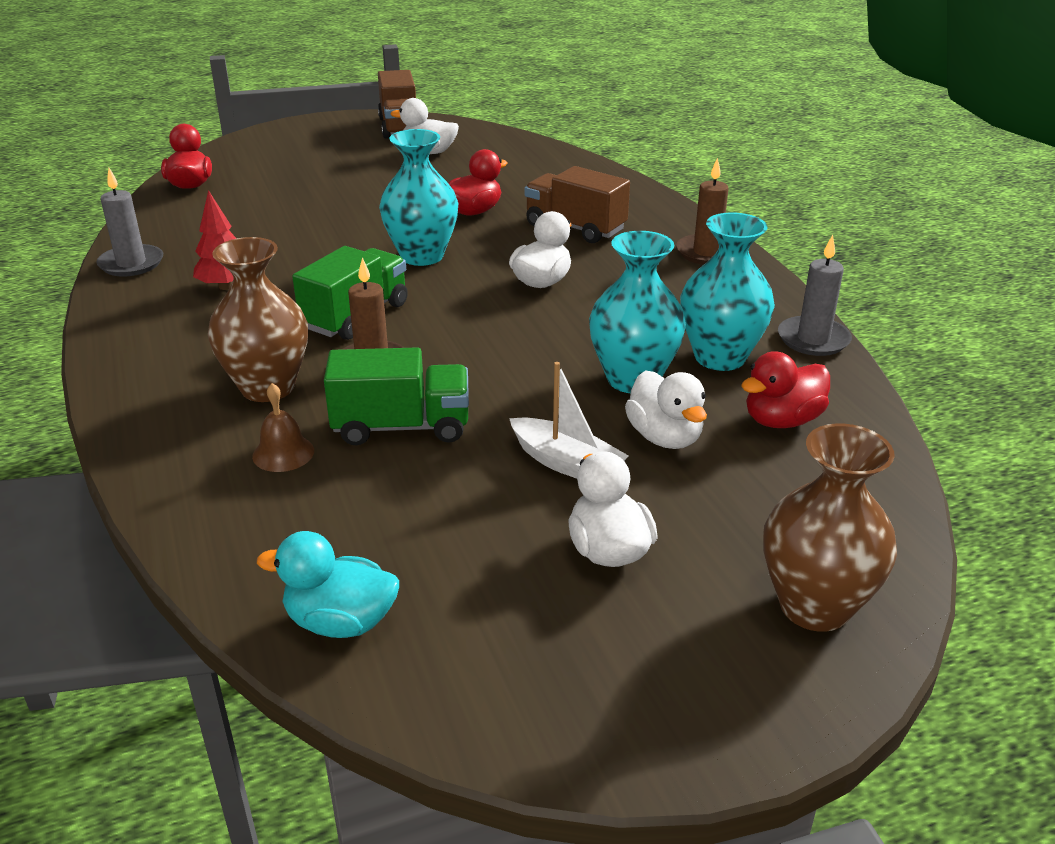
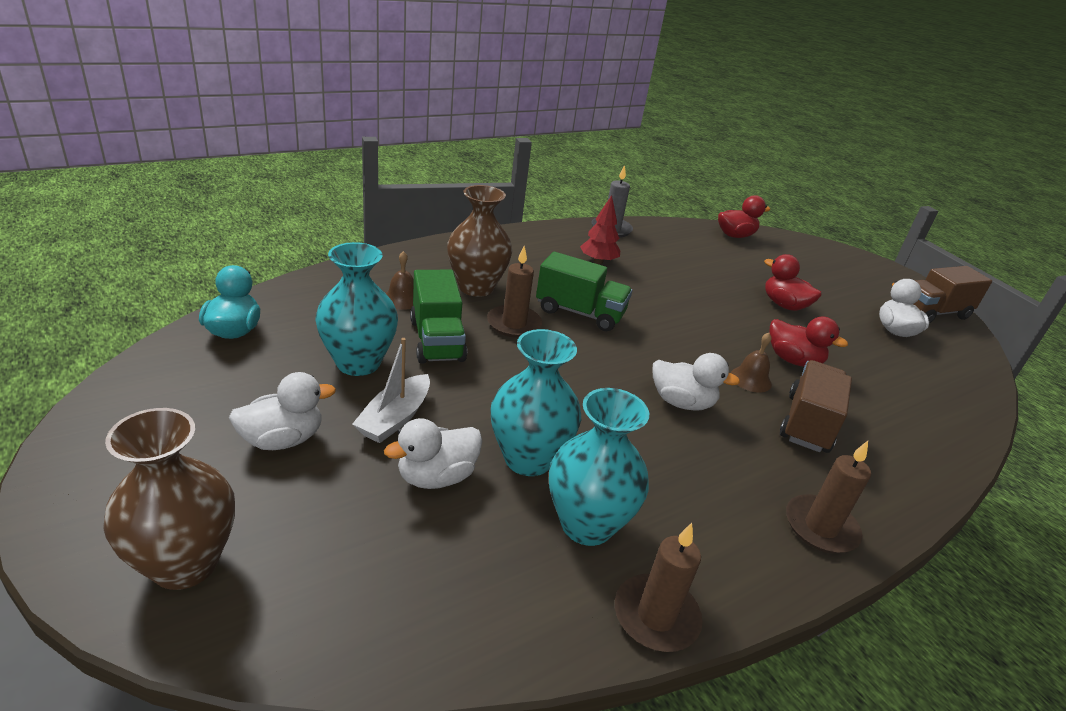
camera: 75 degrees right, 0 degrees up
(422, 256) = (690, 336): turquoise vase -> turquoise vase (358, 363)
(505, 239) = (750, 379): none -> brown bell
(781, 420) = (475, 567): red duck -> red duck (784, 305)
(813, 339) = (656, 616): grey candle -> brown candle

